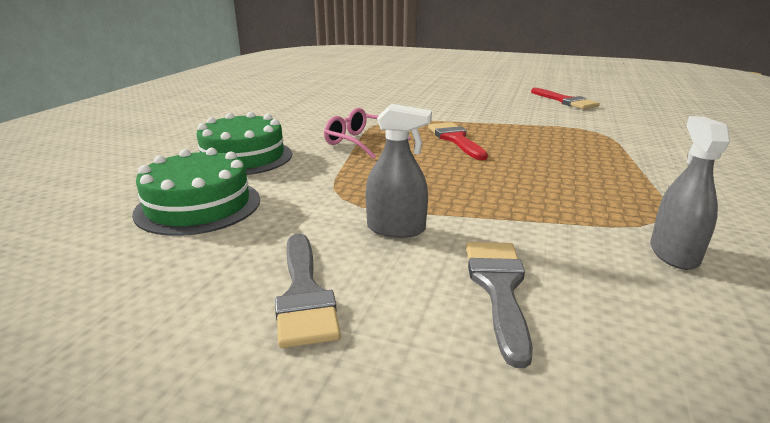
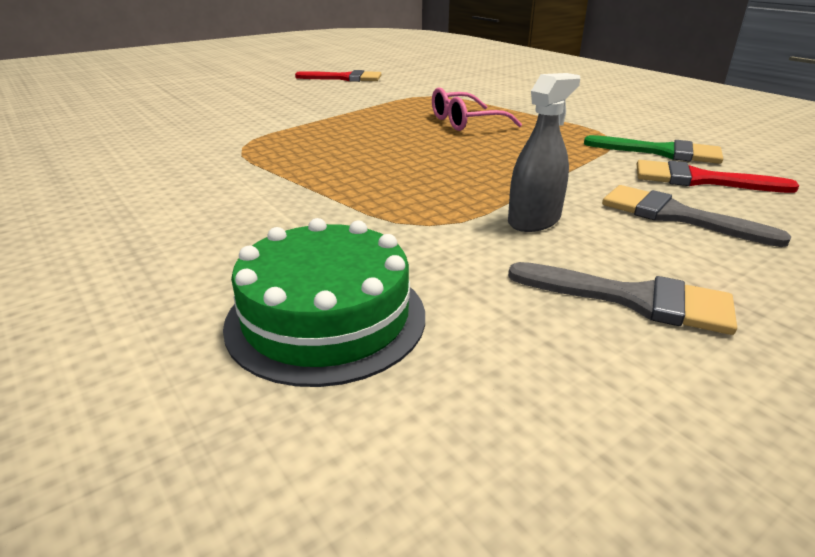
camera: 55 degrees left, 5 degrees up
(243, 157) = (196, 249): green cake -> none
(360, 142) = (284, 173): pink glasses -> pink glasses (465, 122)
(455, 139) = (359, 137): red brush -> red brush (698, 180)
(673, 254) = (662, 152): grey spray bottle -> green brush

